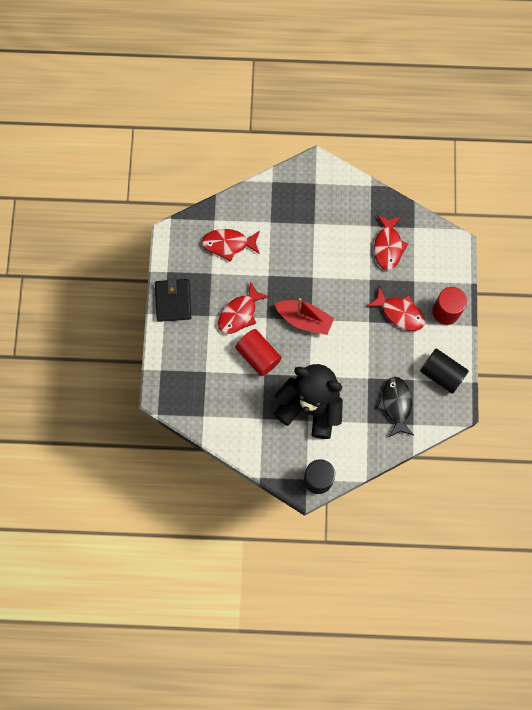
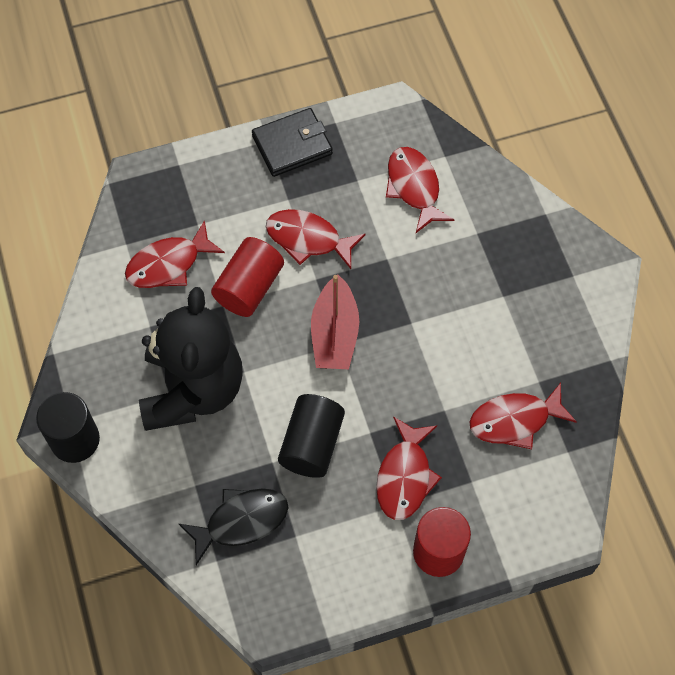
camera: 70 degrees right, 10 degrees down
(226, 396) = (168, 264): none -> red fish
(441, 374) = (322, 580): black cylinder -> black cylinder (311, 444)

